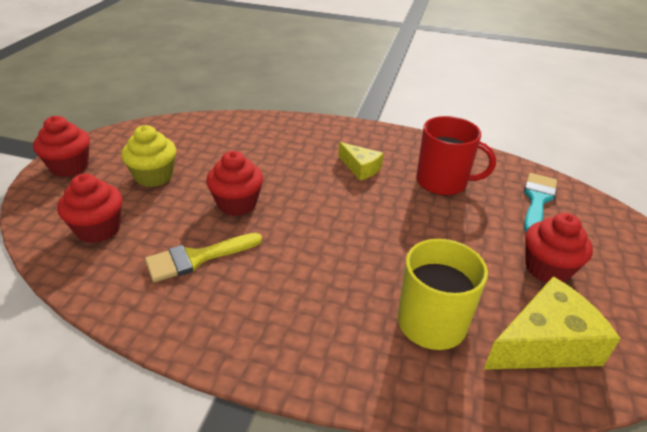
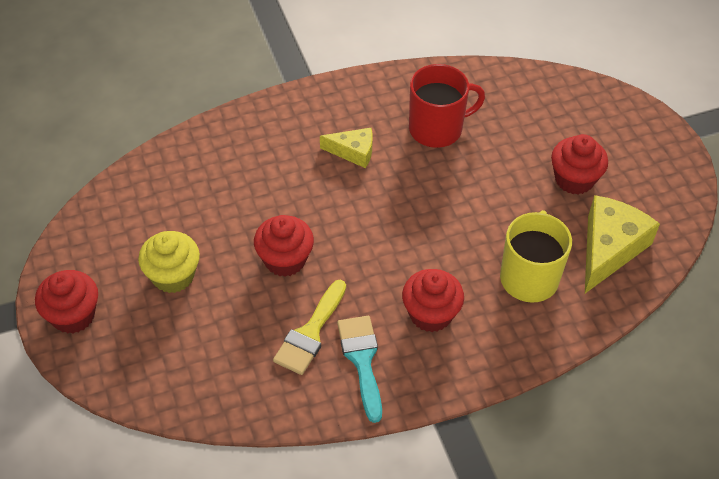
camera: 35 degrees left, 15 degrees up
(98, 229) = (194, 360): red cupcake -> red cupcake (430, 314)
(537, 200) = (525, 106): turquoise brush -> turquoise brush (362, 360)

